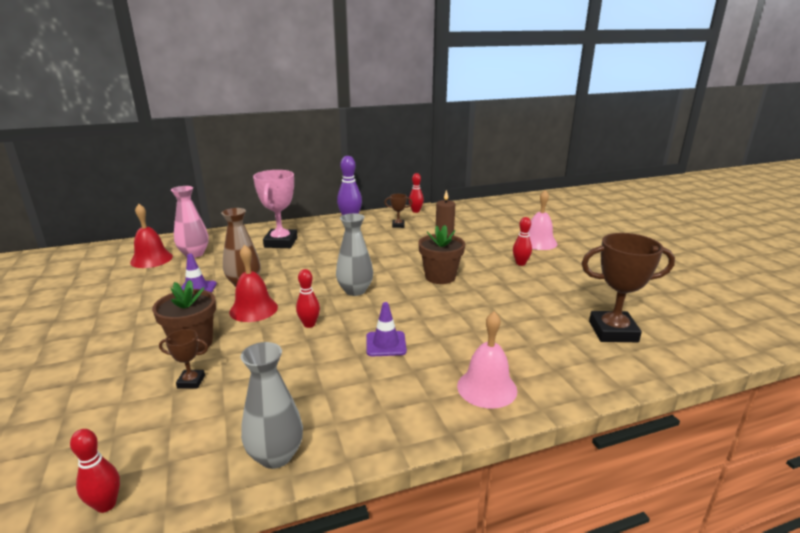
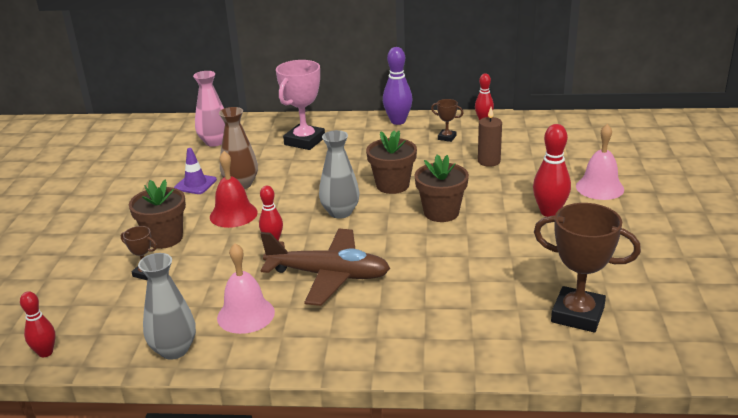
camera: 25 degrees right, 5 degrees up
(151, 259) = (174, 142): red bell -> none
(383, 263) = (392, 185): none -> brown flower pot
(386, 344) = (328, 275): purple traffic cone -> brown plane
(487, 388) = (389, 339): pink bell -> pink bell (246, 315)
(520, 263) = (549, 212): red bowling pin -> red bowling pin, size x1.58

